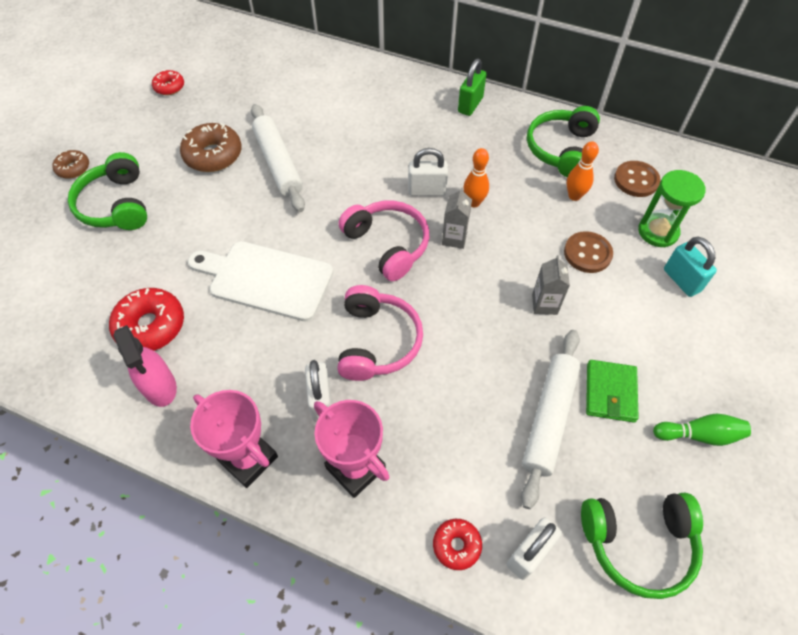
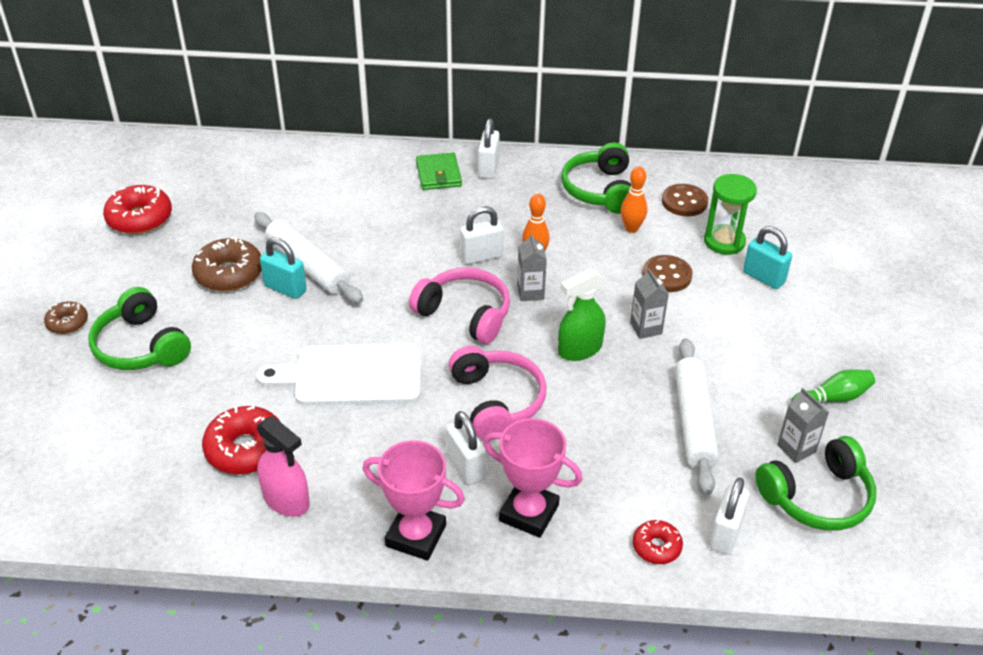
camera: 20 degrees left, 15 degrees down
(169, 87) = (140, 218): red donut -> red donut, size x1.76
(251, 180) = (285, 288): none -> turquoise padlock
(470, 105) = (488, 168): green padlock -> white padlock
(474, 309) = (579, 349): none -> green spray bottle
(610, 392) = (740, 386): green wallet -> green wallet (438, 174)
(638, 480) = (796, 449): none -> grey carton

